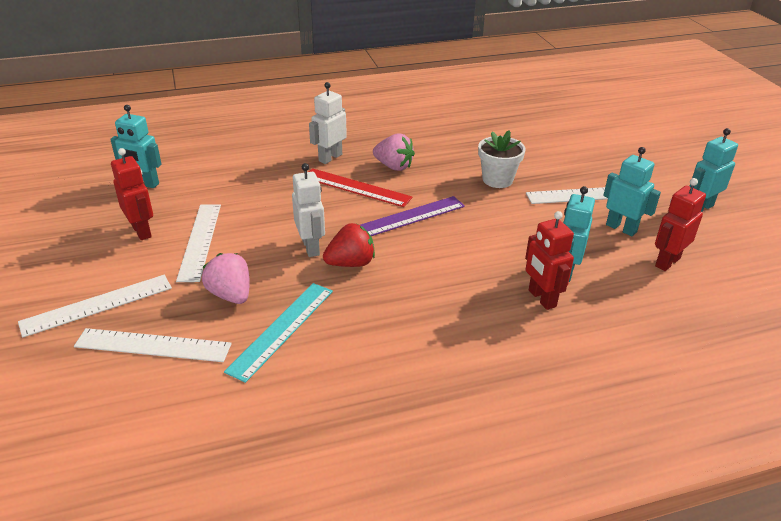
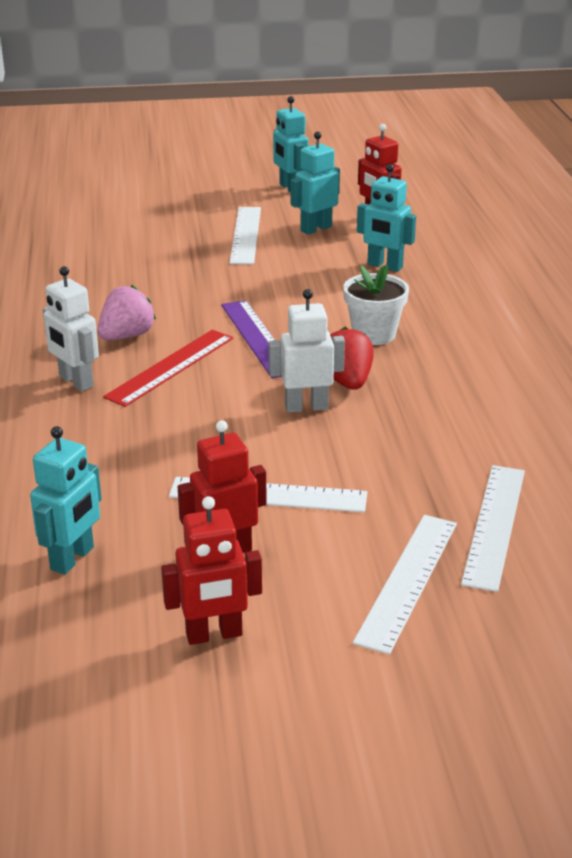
camera: 80 degrees left, 5 degrees down
(97, 305) = (407, 580): white ruler -> white ruler turned 45 degrees clockwise
(231, 295) = (398, 468): pink strawberry -> none
(281, 329) = (467, 432): turquoise ruler -> none
(497, 180) = (192, 275): white flower pot -> white flower pot (374, 334)
(541, 298) = (427, 284): red robot -> red robot (214, 635)

